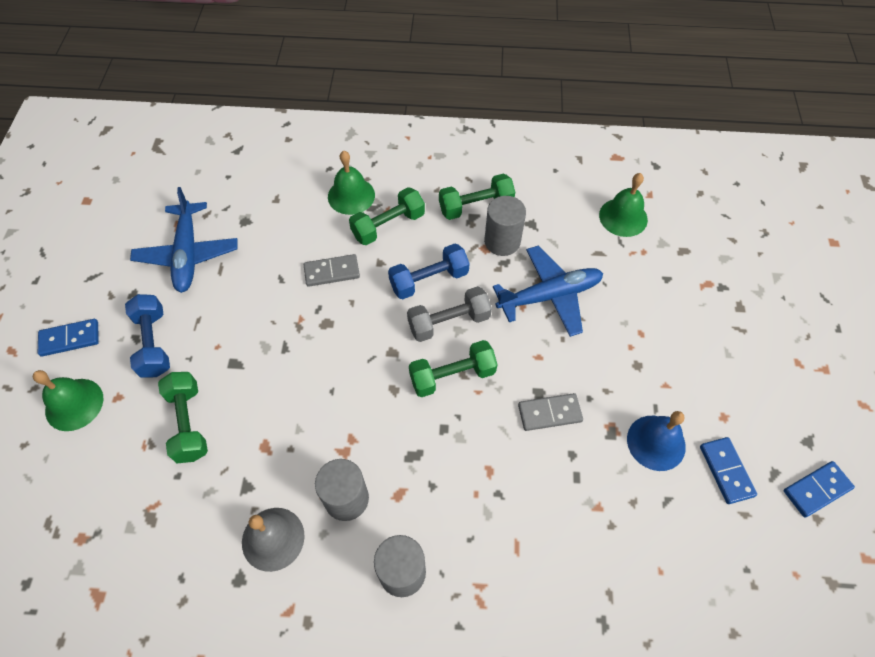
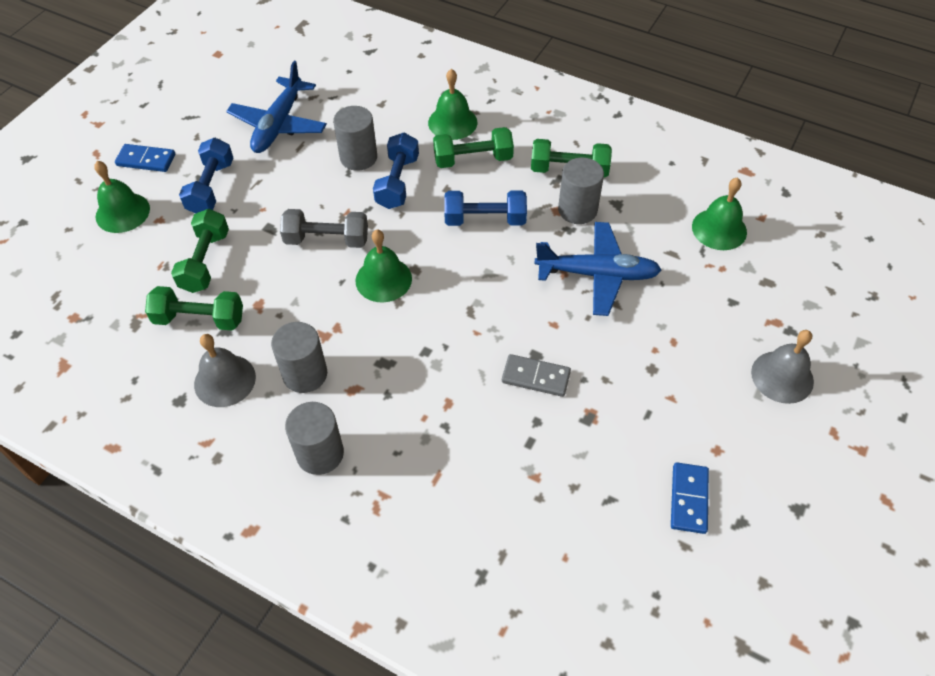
camera: 25 degrees right, 5 degrees down
(282, 260) = (358, 157): none -> grey cylinder
(332, 272) = (397, 182): grey domino -> blue dumbbell
(369, 373) = (383, 279): none -> green bell
(449, 322) = (483, 263): grey dumbbell -> grey dumbbell (327, 240)
(452, 376) = (459, 310): green dumbbell -> green dumbbell (199, 319)
(656, 442) = (629, 444): blue bell -> none
(737, 330) = (782, 376): none -> grey bell
(816, 489) = (779, 556): blue domino -> none

